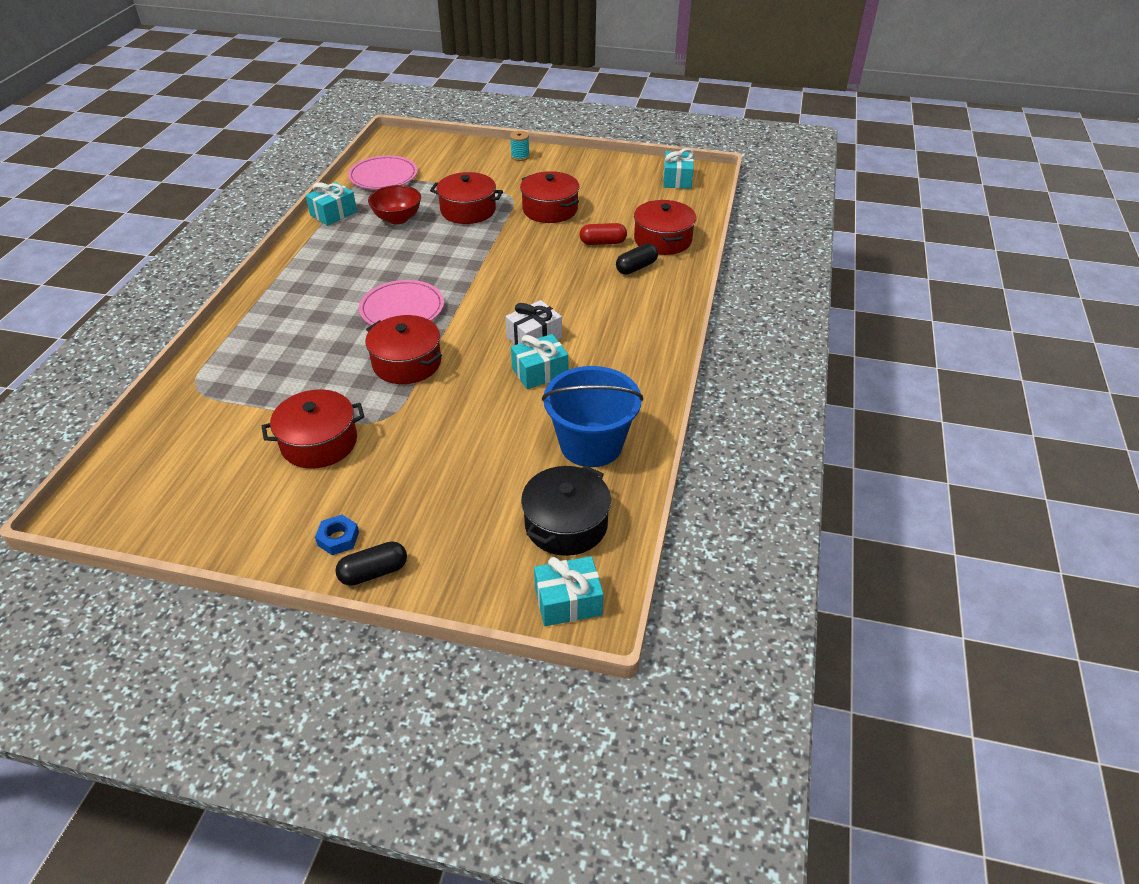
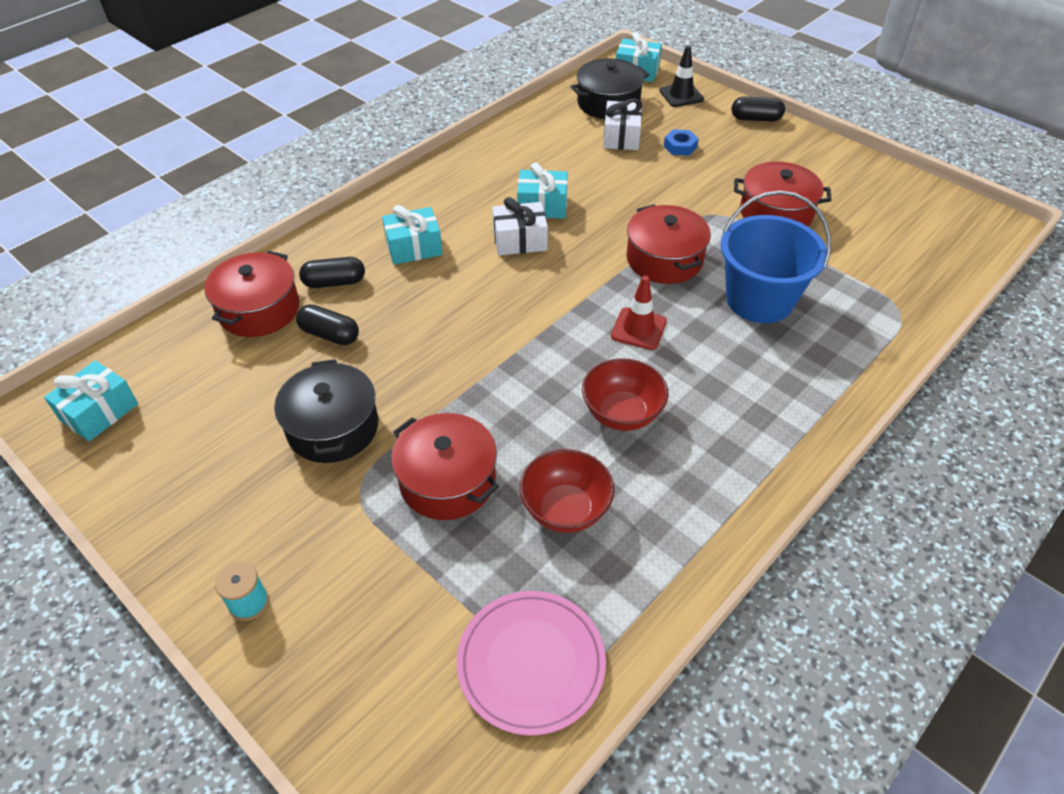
camera: 150 degrees left, 5 degrees up
(333, 213) = (665, 575): turquoise gift -> turquoise gift (414, 247)
(338, 538) = (776, 143): blue nut -> blue nut (680, 146)
(388, 263) = (622, 414): none -> red bowl
(402, 309) = (638, 329): pink plate -> red traffic cone
(485, 577) = (681, 95): none -> black traffic cone
(519, 478) = (621, 137): none -> white gift
(550, 209) = (333, 427): red pot -> black pot
(591, 444) = (549, 140): blue bucket -> blue bucket (759, 300)
(603, 243) = (330, 334): red capsule -> black capsule

